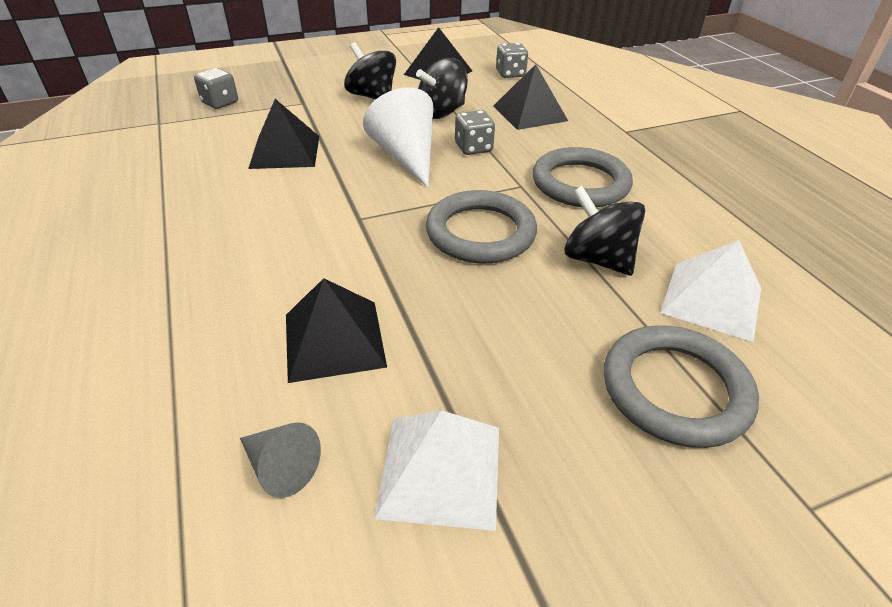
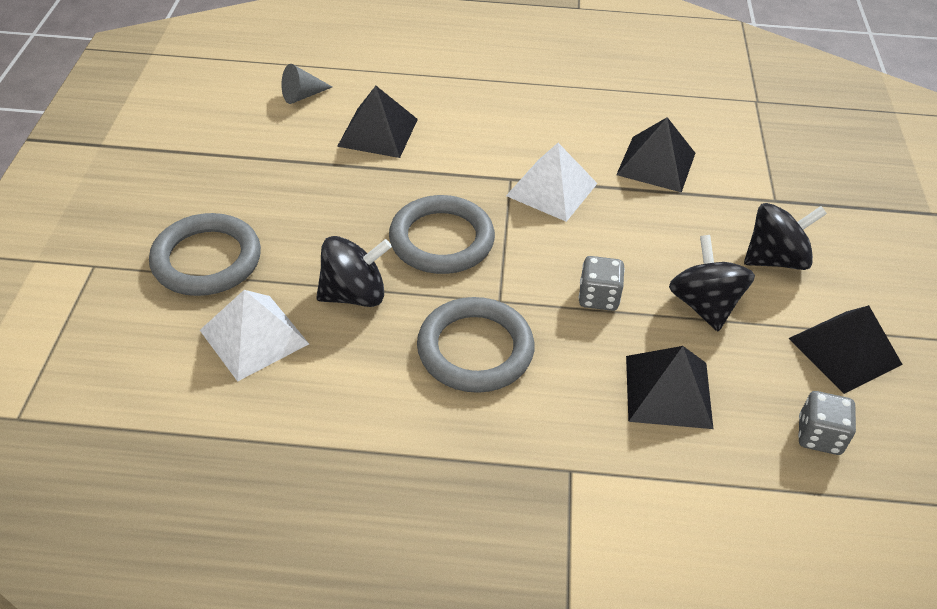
camera: 115 degrees right, 5 degrees up
(220, 103) = (794, 143): grey dice -> none
(406, 156) = (605, 239): white cone -> none
(440, 470) = (251, 143): white pyramid -> white pyramid (552, 189)

